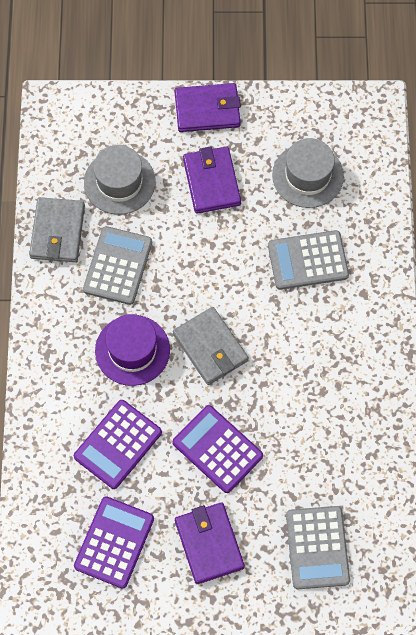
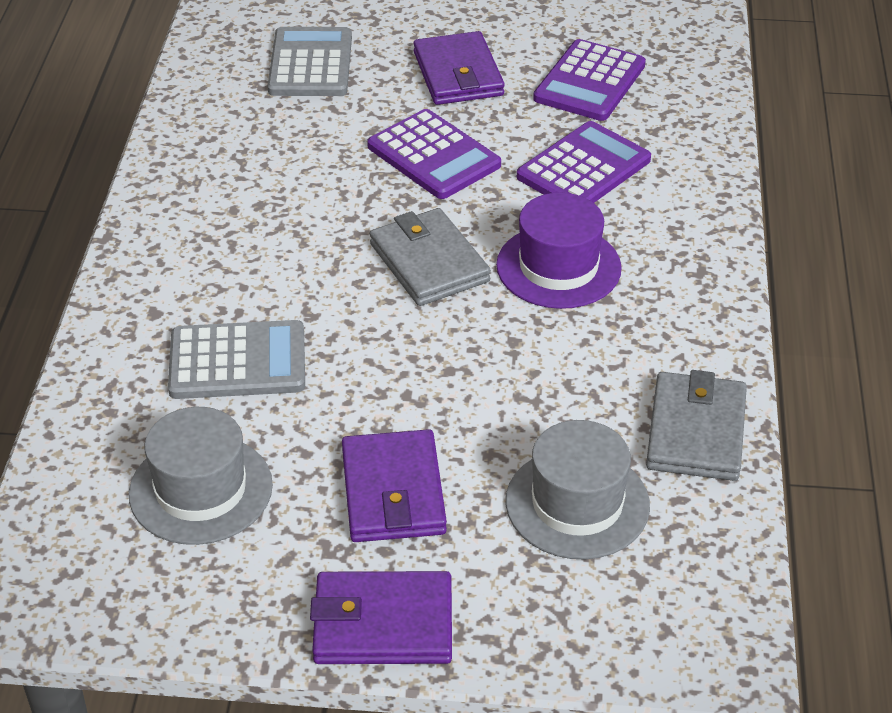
camera: 175 degrees left, 25 degrees down
(118, 266) = (581, 375): grey calculator -> none

